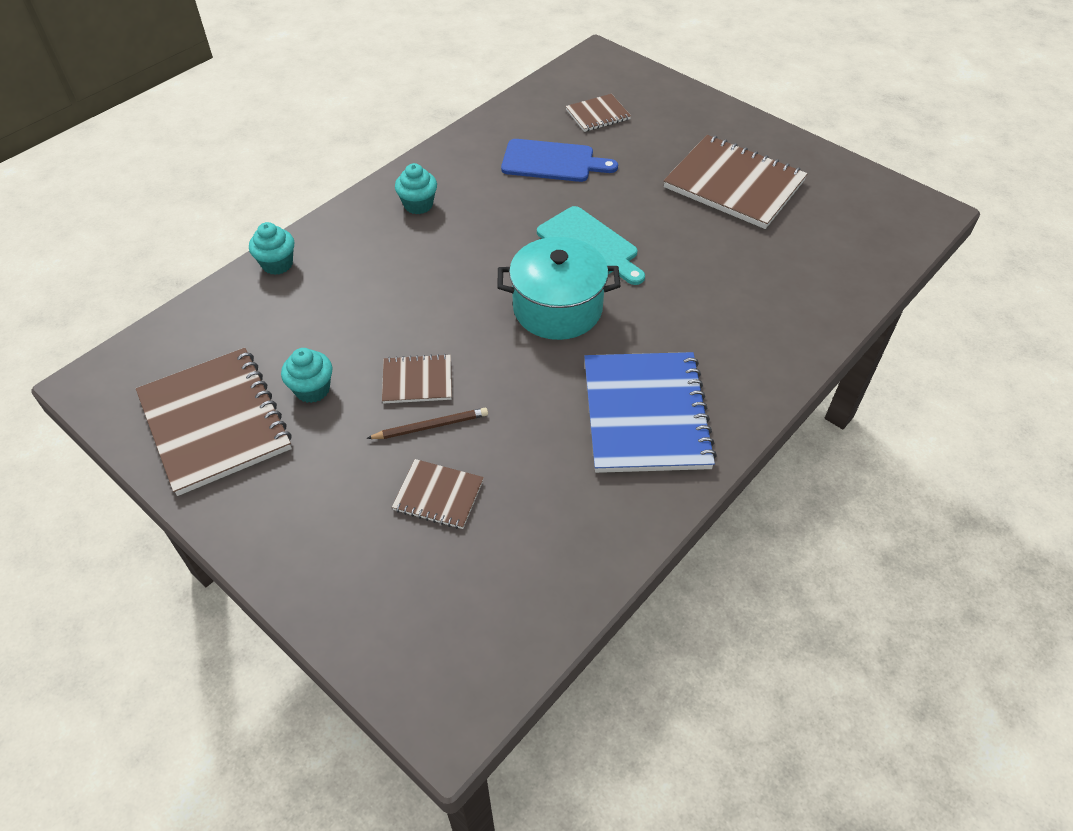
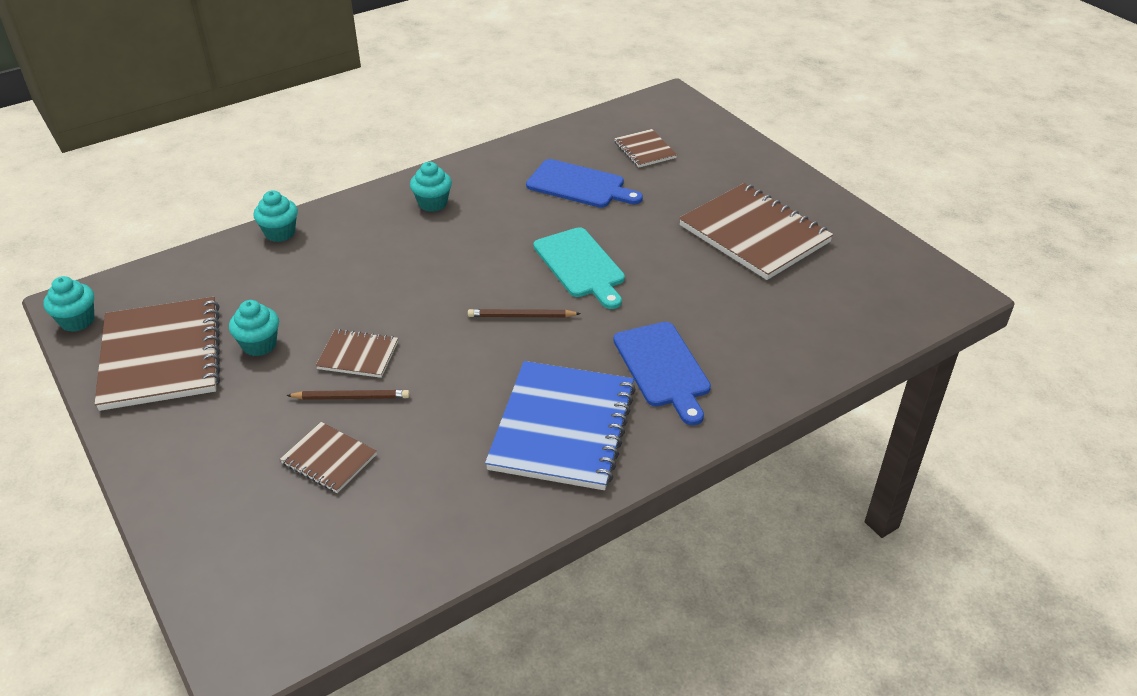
camera: 15 degrees right, 10 degrees down
(105, 401) = (77, 321): none -> turquoise cupcake
(557, 308) = (521, 316): turquoise pot -> brown pencil
(597, 114) = (645, 150): brown notebook -> brown notebook turned 75 degrees clockwise
(710, 335) = (663, 368): none -> blue cutting board

